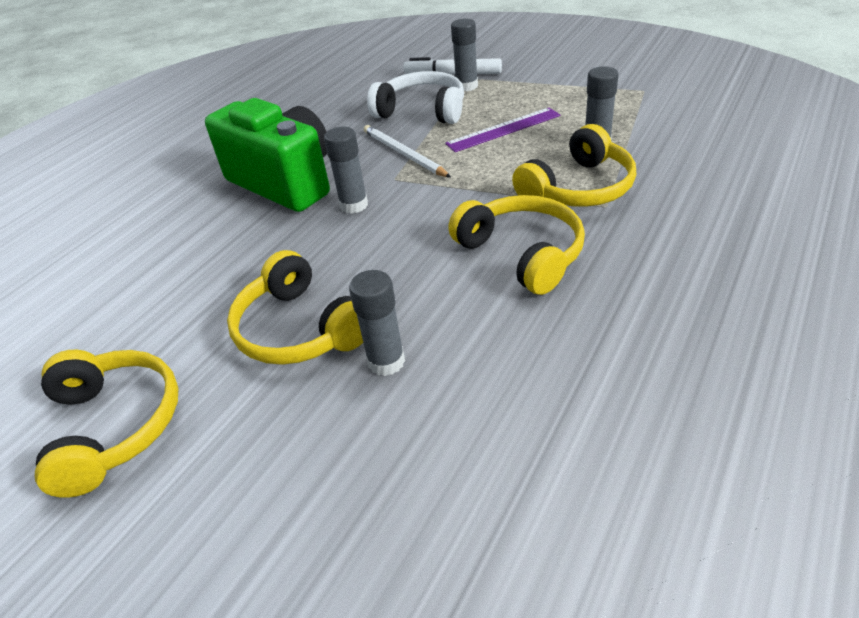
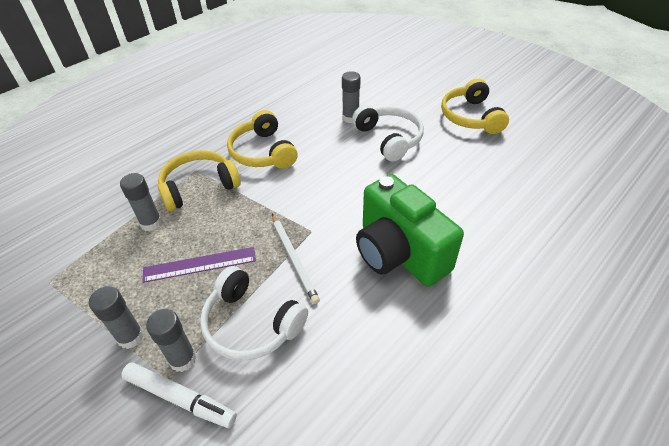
camera: 170 degrees left, 5 degrees up
(299, 329) = (389, 138): yellow headphones -> white headphones
(354, 205) = (347, 212): grey glue stick -> grey glue stick (130, 337)

